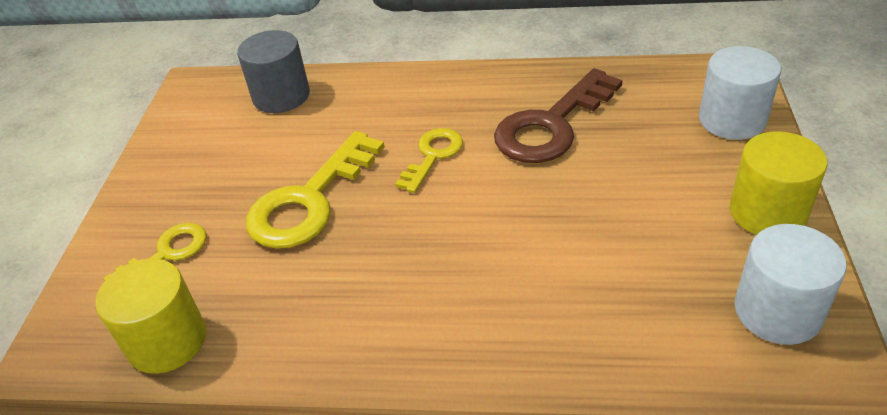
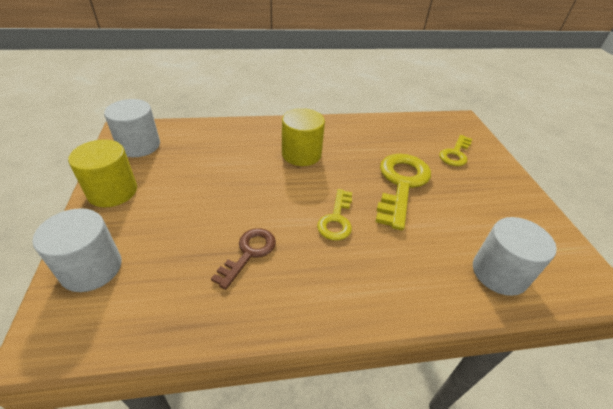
camera: 160 degrees right, 0 degrees up
(167, 340) = (416, 124): yellow cylinder -> yellow cylinder (301, 154)
(281, 96) = (499, 273): grey cylinder -> white cylinder
(551, 125) = (249, 253): brown key -> brown key, size x0.57

